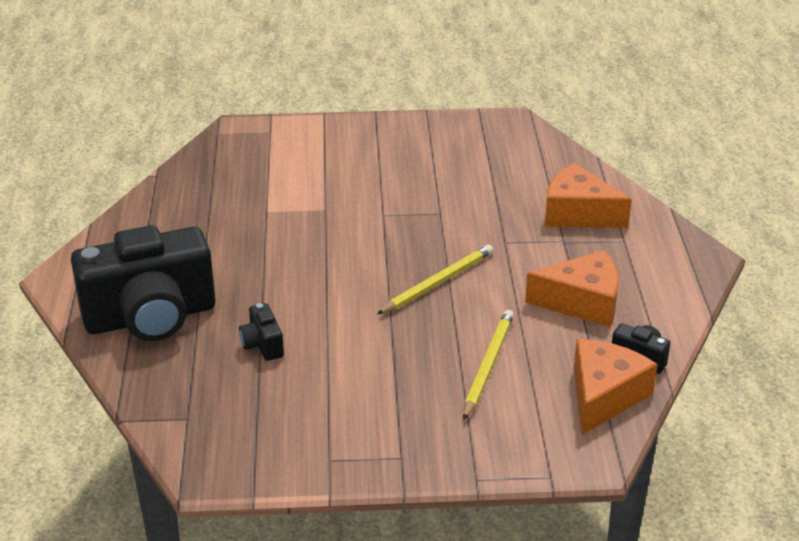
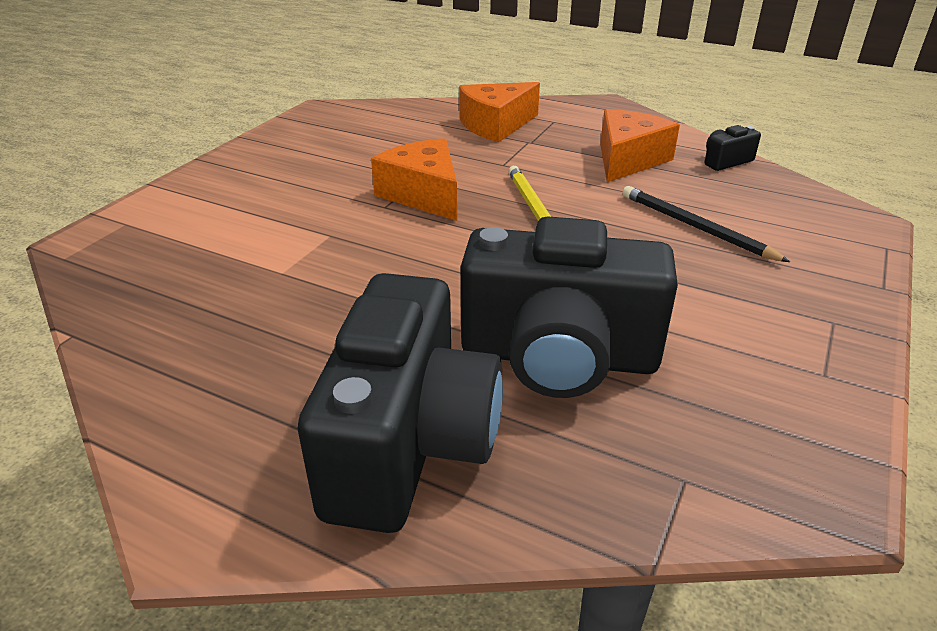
camera: 60 degrees left, 0 degrees up
(262, 345) = (558, 357): black camera -> black camera, size x2.48
(488, 365) = (695, 227): yellow pencil -> black pencil
(604, 396) = (773, 190): orange cheese -> orange cheese (423, 195)

